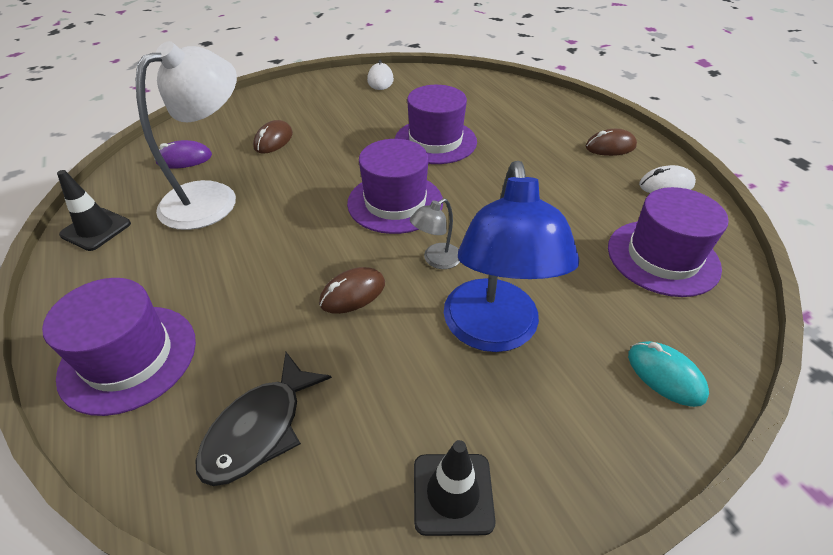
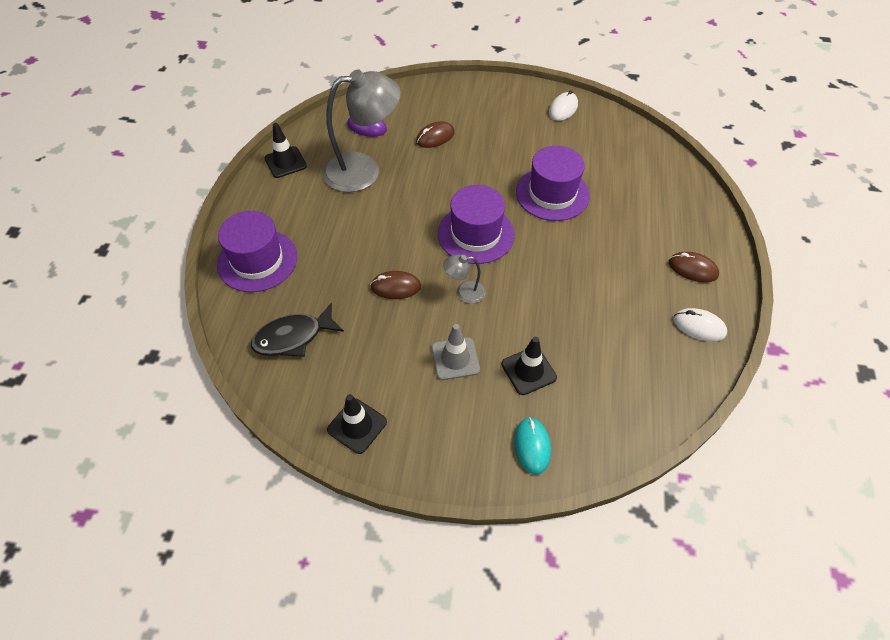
camera: 35 degrees right, 10 degrees up
(212, 197) = (364, 170): white lamp -> grey lamp
(492, 332) = (455, 358): blue lamp -> grey traffic cone
(577, 300) = (528, 371): none -> black traffic cone
(662, 257) = (623, 378): purple hat -> none

